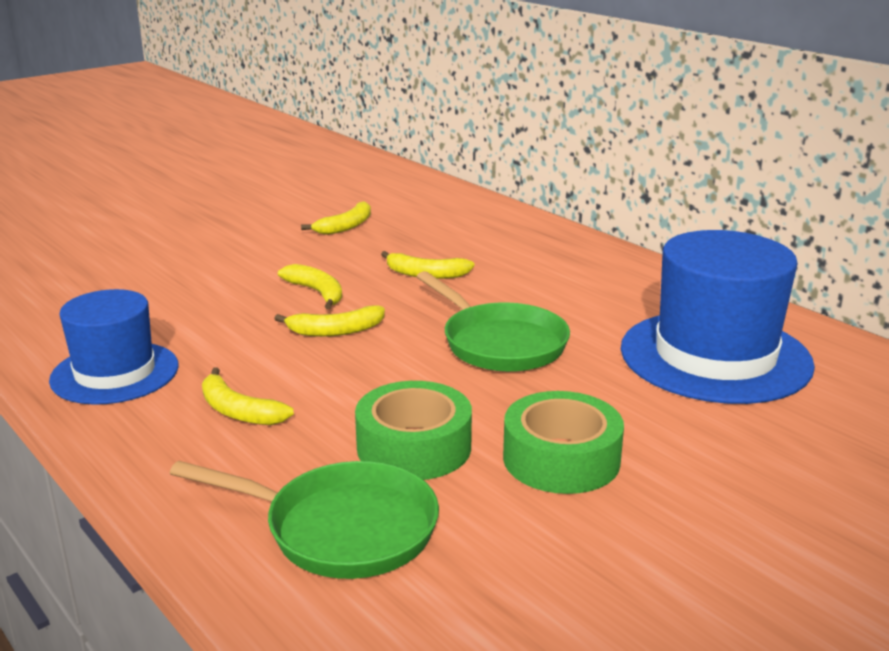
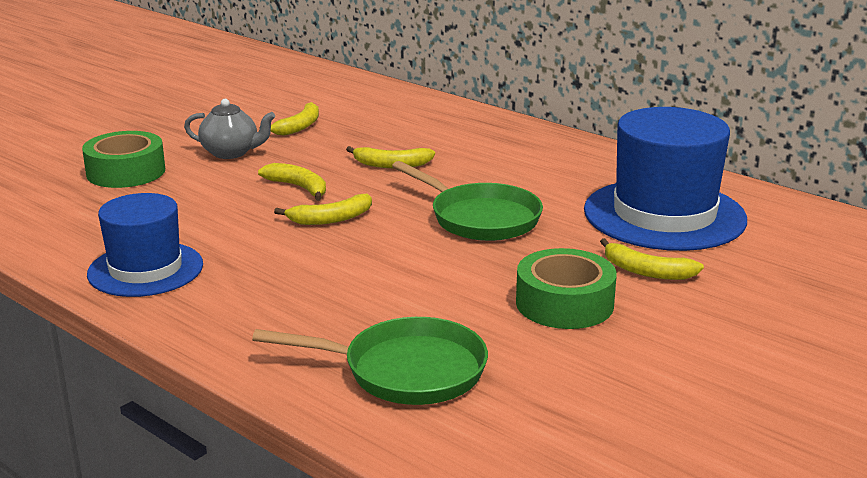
camera: 10 degrees left, 0 degrees up
(238, 411) = (274, 291): yellow banana -> yellow banana (646, 271)
(264, 249) = (231, 153): none -> grey teapot
(414, 447) = (439, 305): green tape -> green tape (126, 172)

